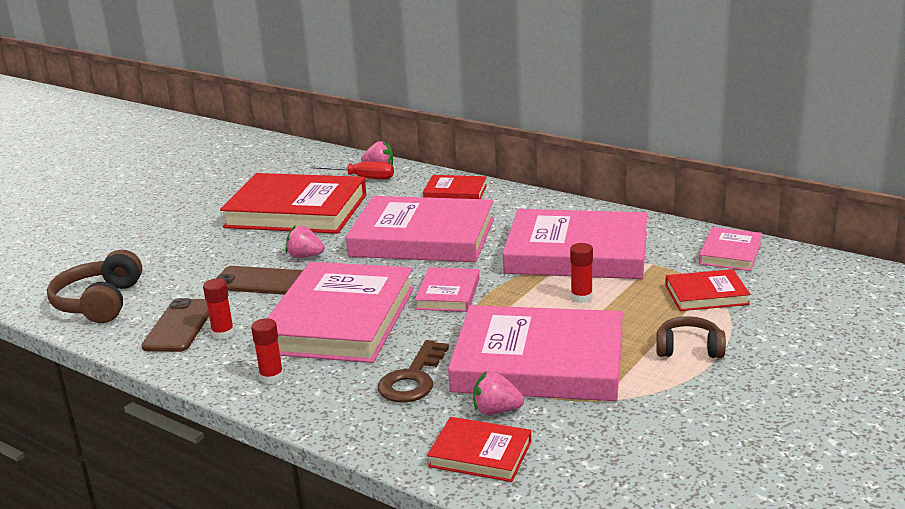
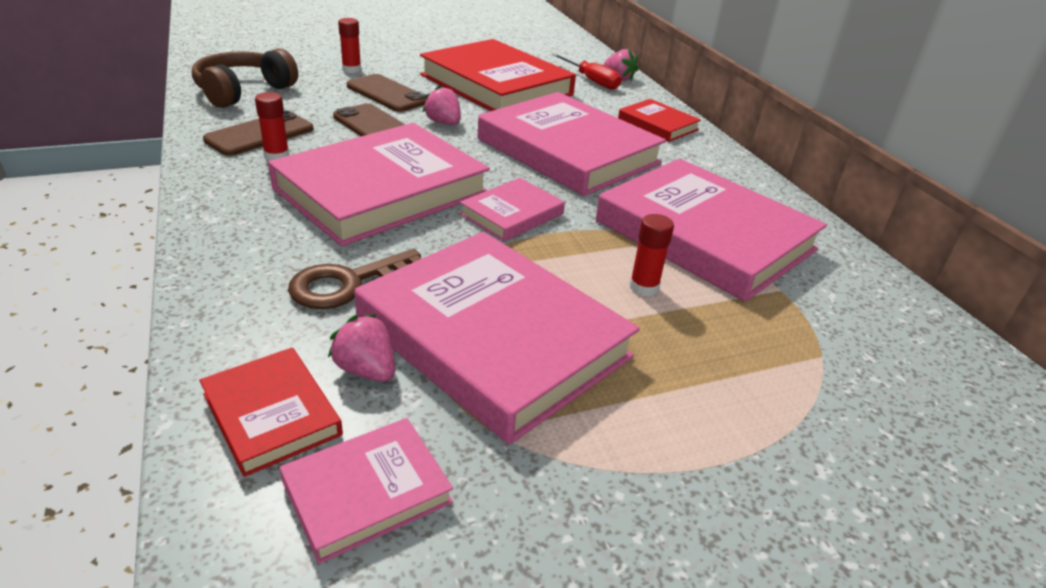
camera: 30 degrees right, 10 degrees up
(223, 254) = (387, 94): none -> brown phone
(271, 377) = (244, 214): red glue stick -> red glue stick (351, 70)
(689, 349) = (694, 427): brown headphones -> none
(706, 295) = (807, 364): red book -> none
(730, 253) = (904, 326): pink book -> pink book (367, 492)

